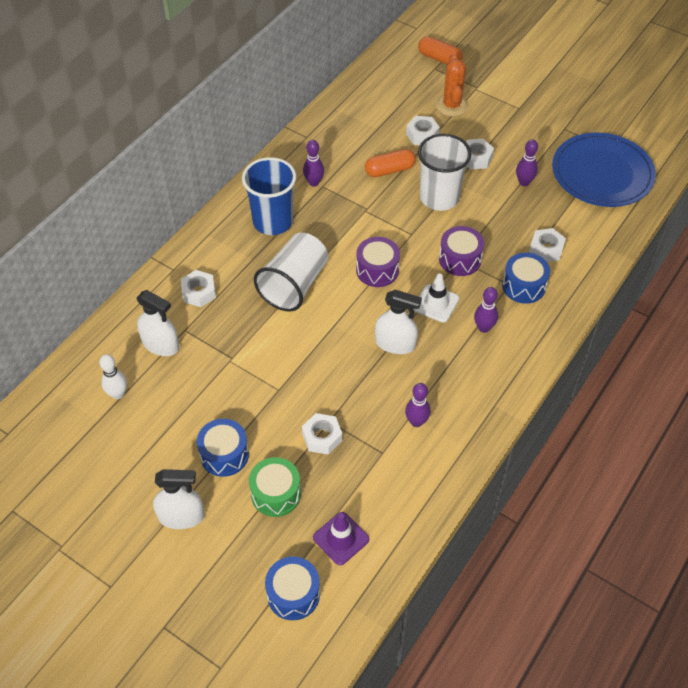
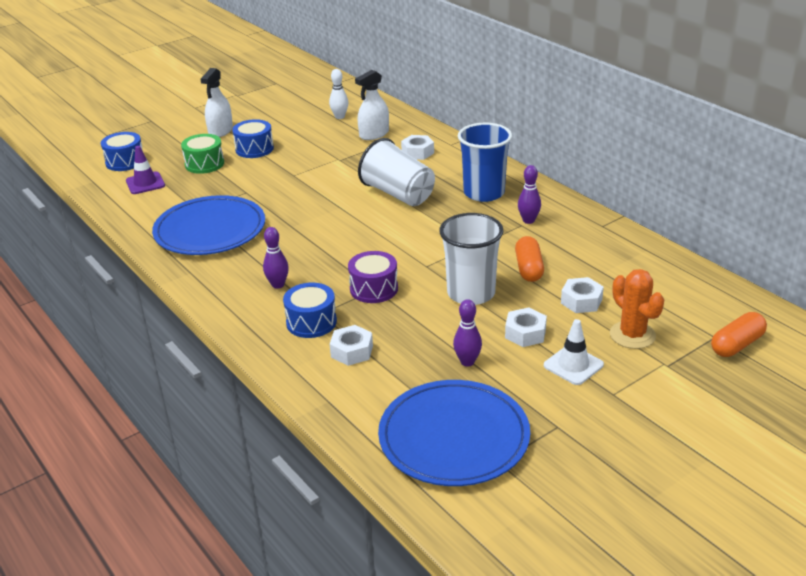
camera: 110 degrees right, 20 degrees down
(322, 437) = (234, 187): white nut -> none
(377, 270) = (389, 238): purple drum -> none
(395, 343) = (297, 233): white spray bottle -> none
(416, 422) = (210, 230): purple bowling pin -> blue plate
(436, 303) = (327, 263): white traffic cone -> white traffic cone (573, 365)
(451, 105) = (632, 335): orange cactus -> orange cactus turned 45 degrees clockwise

